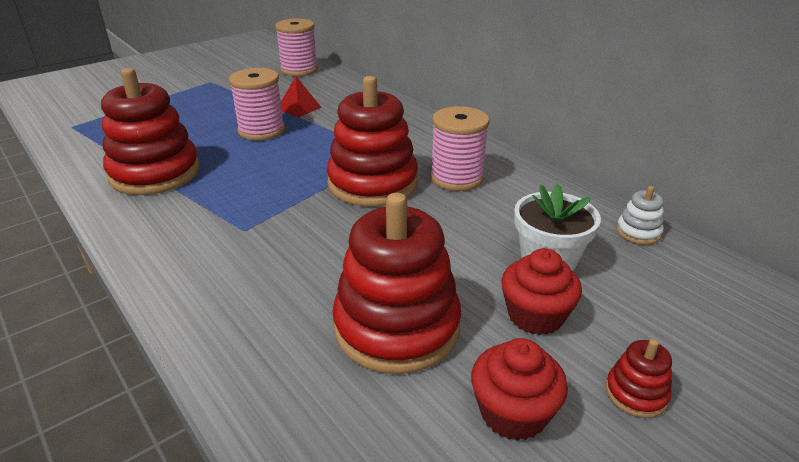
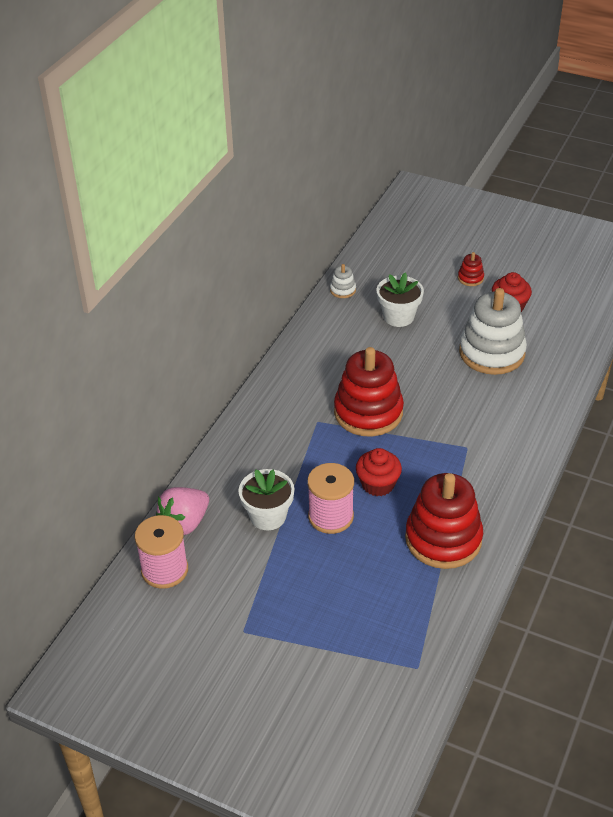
camera: 115 degrees left, 10 degrees up
(299, 108) = (268, 516): red pyramid -> white flower pot
(333, 81) = (185, 523): none -> pink strawberry
(397, 327) = (492, 353): red stacking toy -> white stacking toy
(457, 178) = (331, 375): pink spool -> none
(535, 316) = (446, 312): red cupcake -> red cupcake (378, 484)

